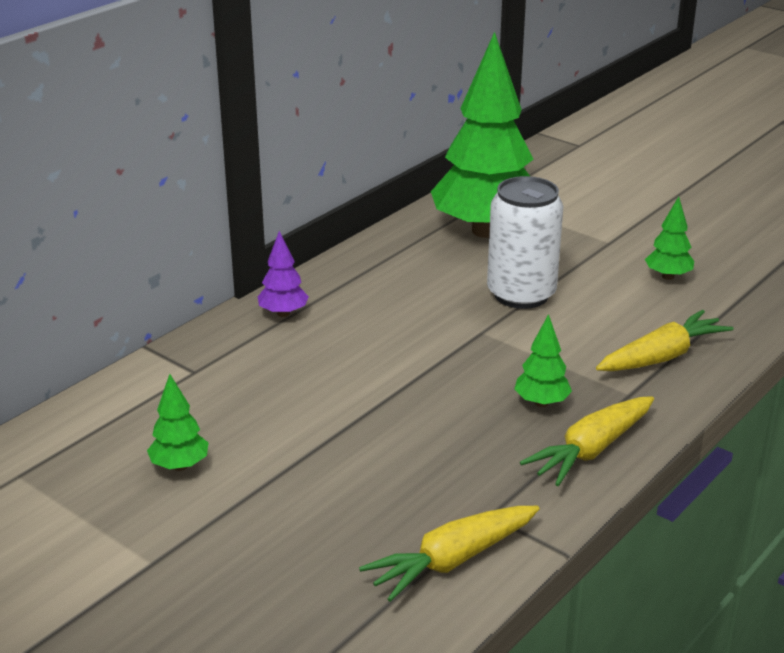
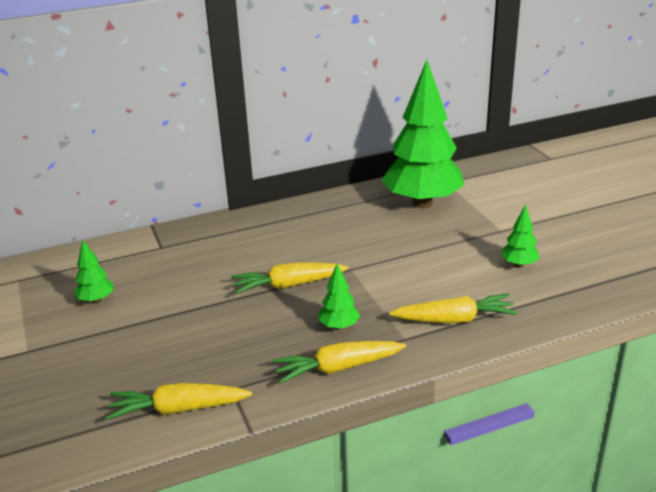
camera: 30 degrees right, 0 degrees up
(283, 313) = (244, 225): purple tree -> none
(427, 372) = (288, 285): none -> yellow carrot
(521, 294) = (401, 251): white can -> none

